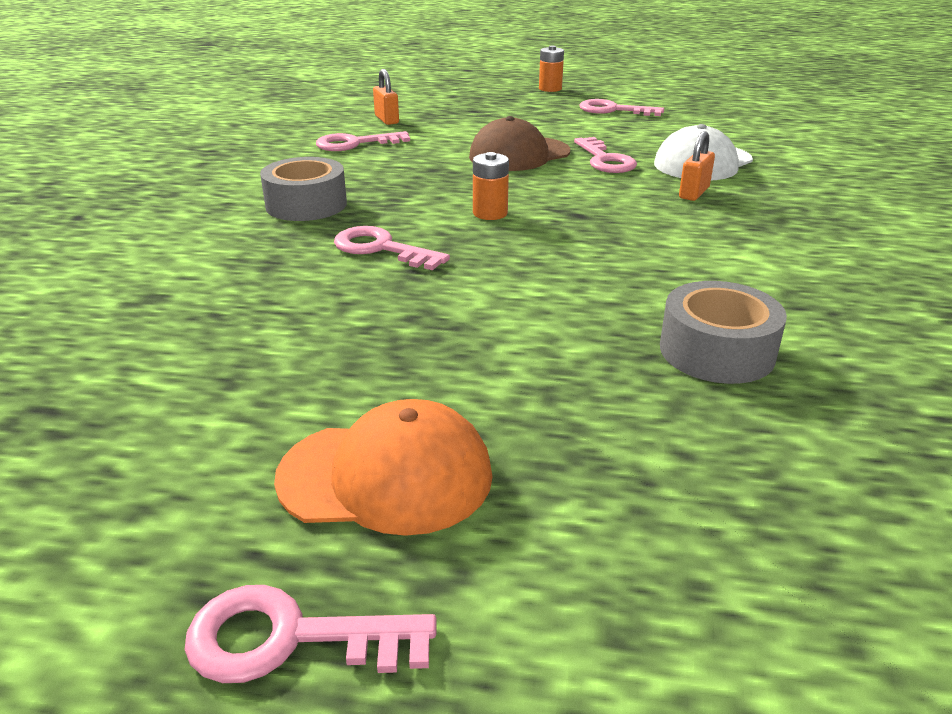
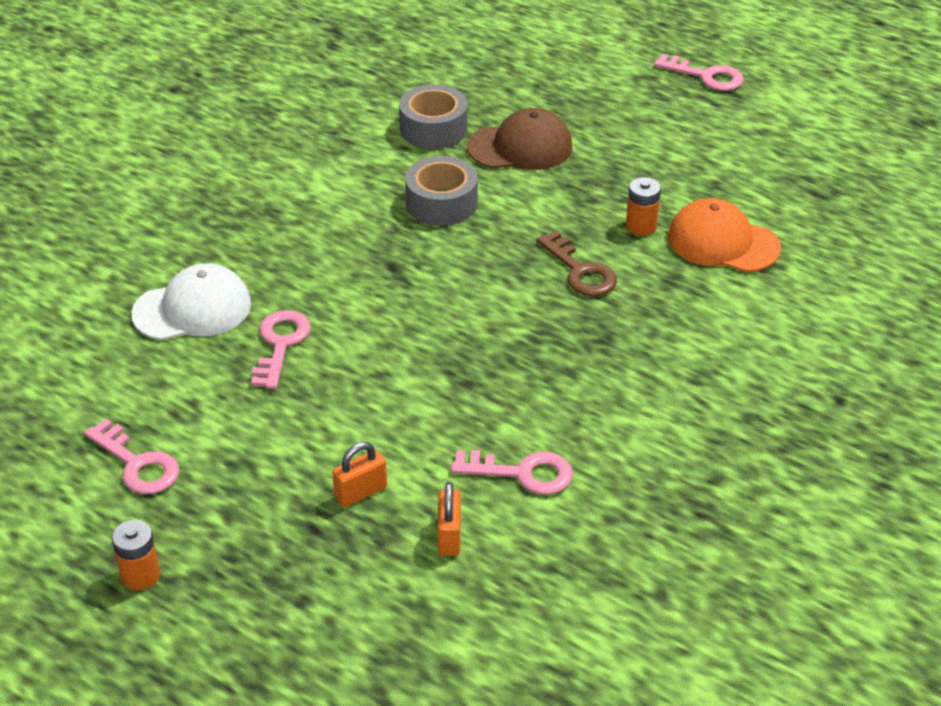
camera: 155 degrees left, 10 degrees up
(306, 205) = (621, 354): grey tape -> grey tape (441, 203)
(381, 249) = (580, 271): pink key -> brown key
(386, 476) = (649, 116): orange cap -> orange cap (722, 242)
(490, 213) = (464, 290): orange battery -> orange battery (641, 226)
(519, 154) = (356, 384): brown cap -> brown cap (520, 147)
(694, 193) = (264, 265): orange padlock -> orange padlock (361, 492)

